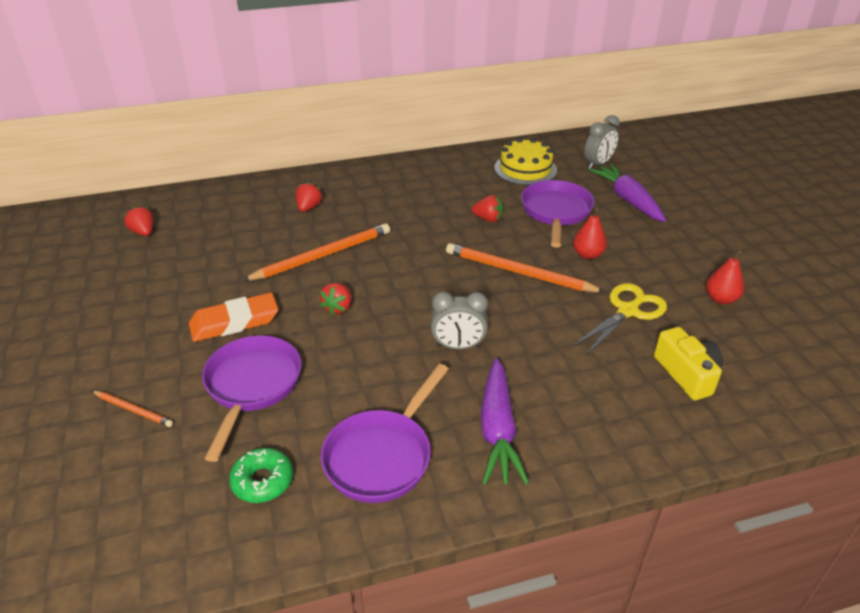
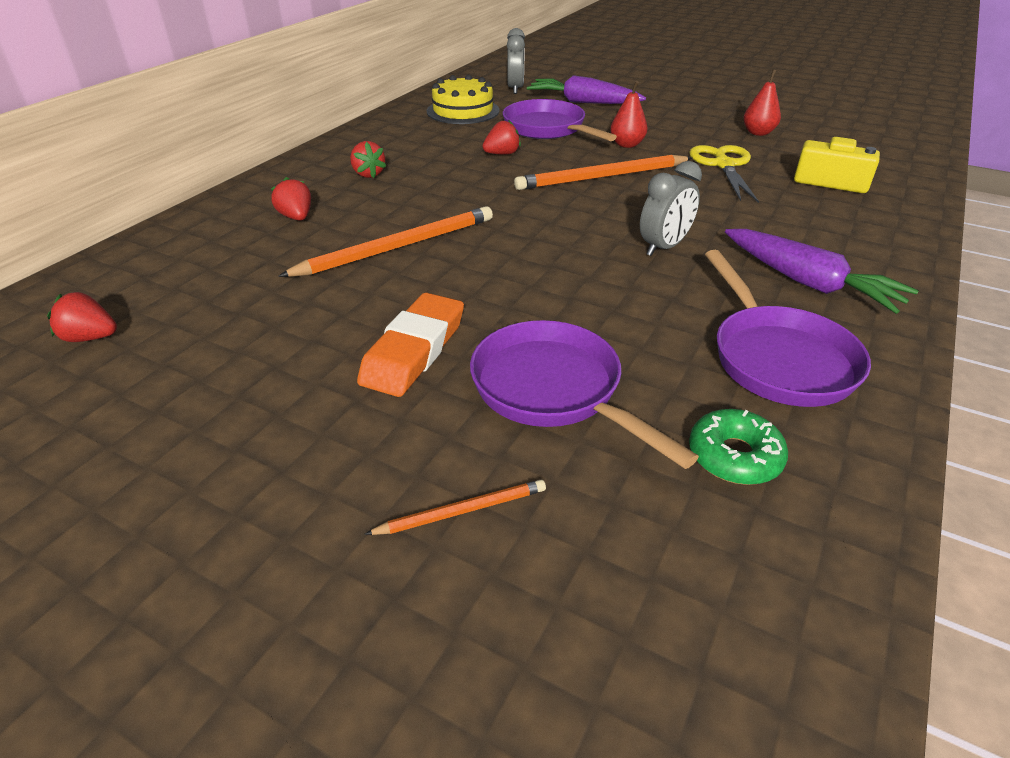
camera: 45 degrees left, 0 degrees up
(322, 255) = (396, 247): orange pencil -> orange pencil turned 45 degrees clockwise
(338, 307) = (502, 277): red strawberry -> red strawberry (368, 174)

